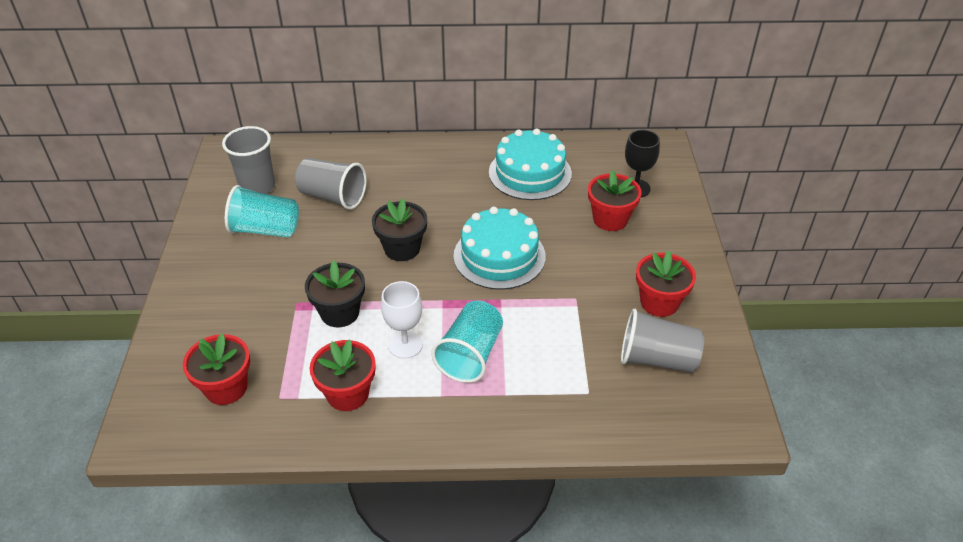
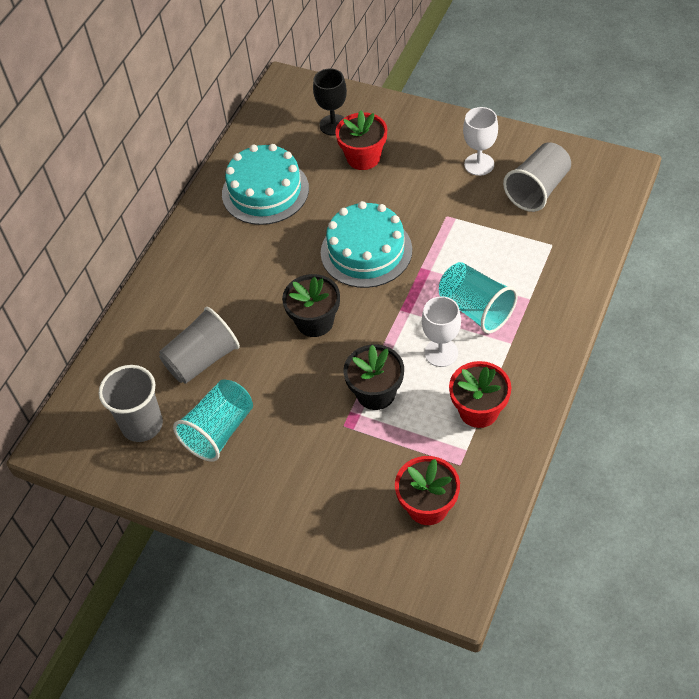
camera: 60 degrees left, 10 degrees up
(659, 302) = (479, 164): red flower pot -> white goblet

